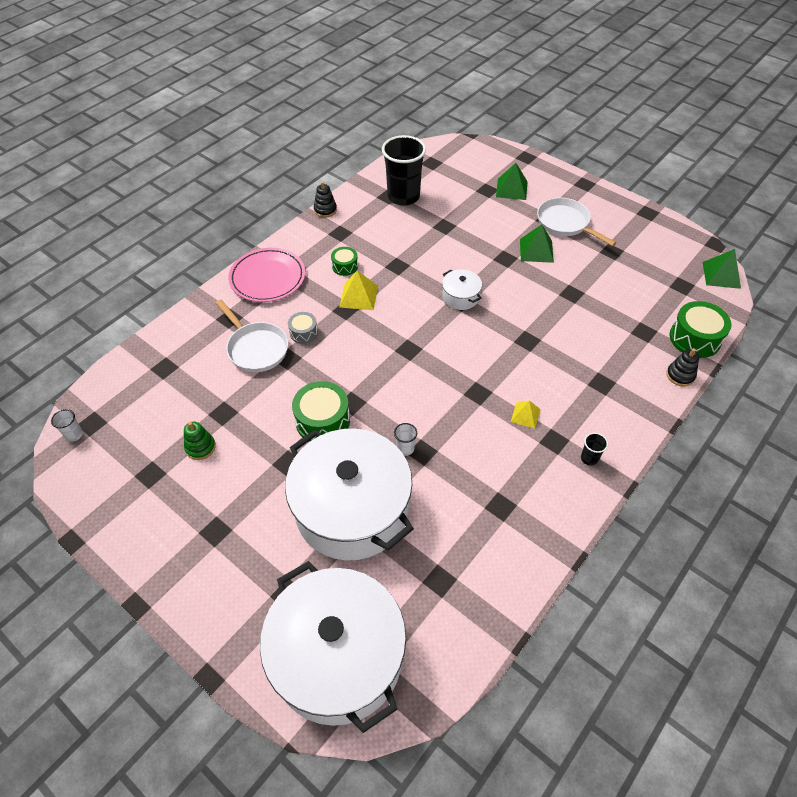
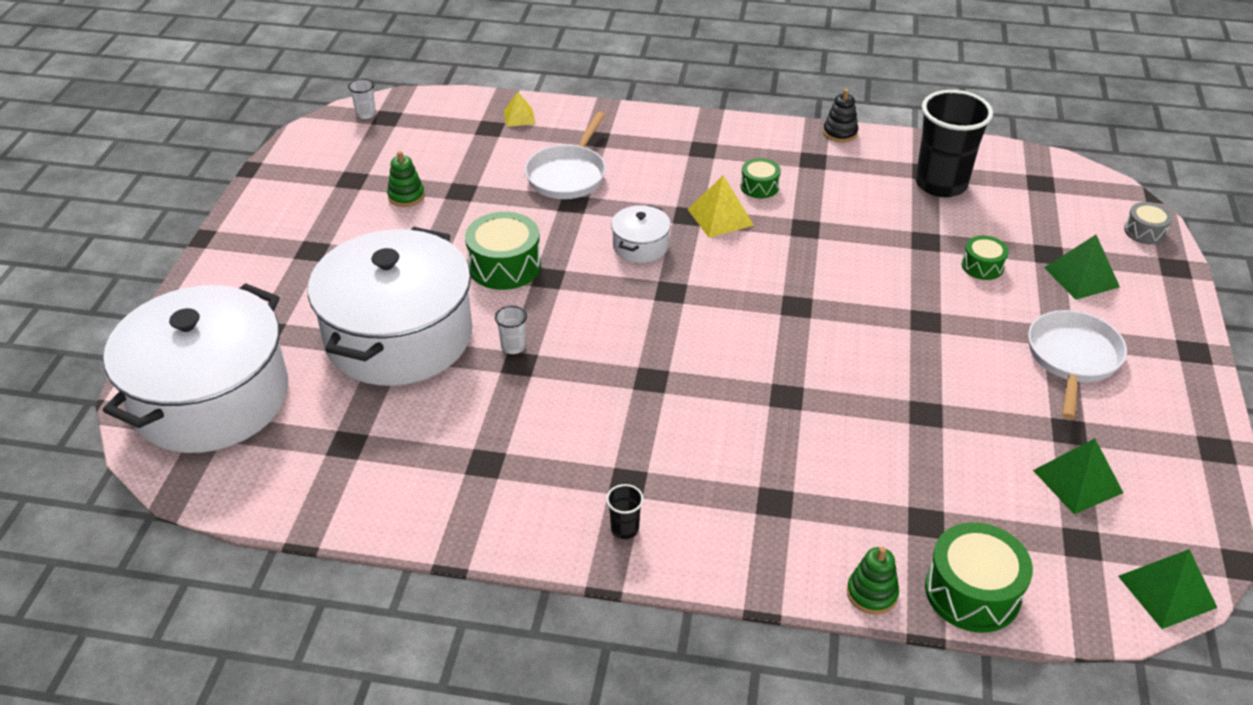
camera: 60 degrees right, 10 degrees down
(267, 278) = (681, 138): pink plate -> none
(303, 332) = (622, 199): grey drum -> grey drum (1144, 231)
(460, 297) = (806, 304): white pot -> white pot (640, 246)
(479, 217) = (982, 266): none -> green drum
(525, 415) = (649, 438): yellow pyramid -> yellow pyramid (519, 117)
(536, 250) = (977, 346): green pyramid -> green pyramid (1078, 481)
(680, 375) = (872, 593): black stacking toy -> green stacking toy

